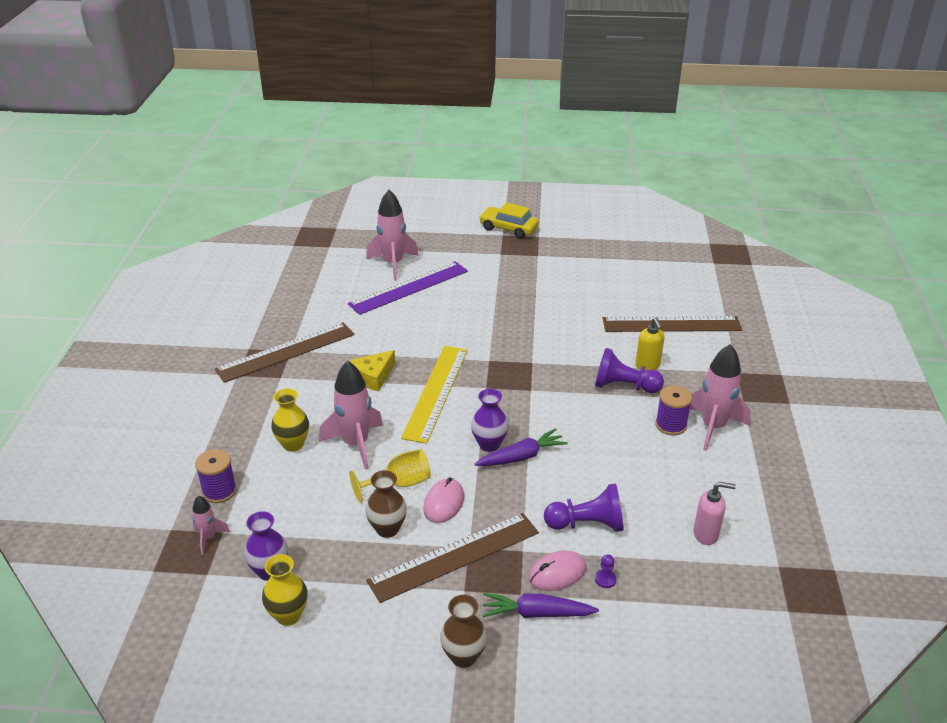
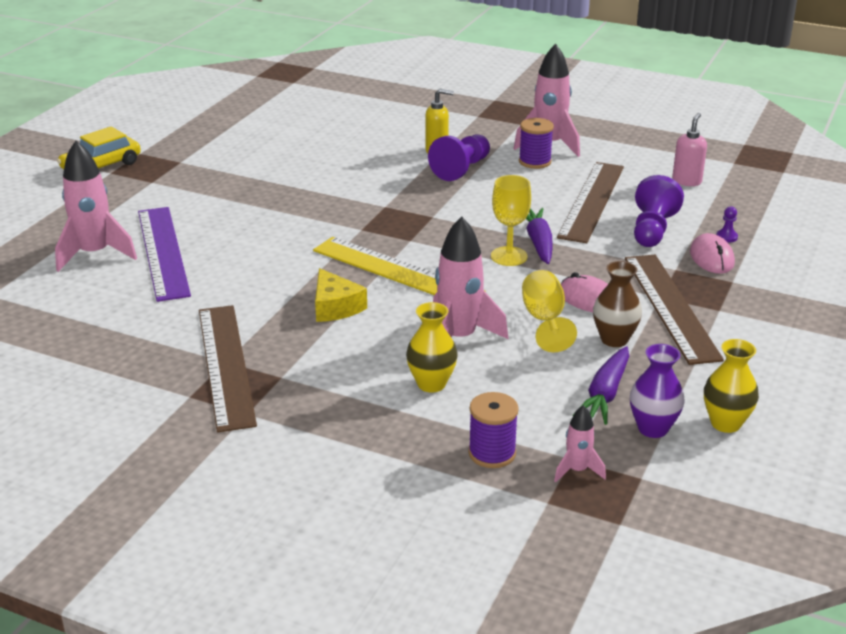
camera: 70 degrees left, 5 degrees down
(463, 656) = (804, 325): brown vase -> none
(489, 444) = (509, 256): purple vase -> yellow goblet
(537, 613) = (759, 278): purple carrot -> purple carrot (605, 394)
(671, 324) = (379, 125): brown ruler -> brown ruler (591, 201)

